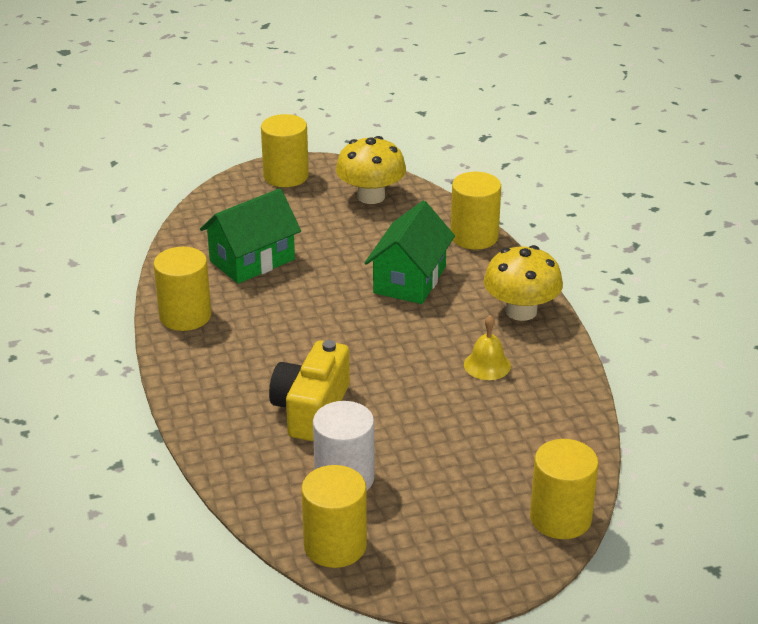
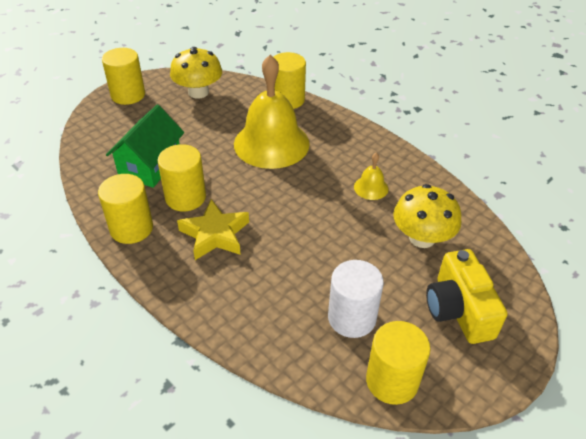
camera: 30 degrees left, 10 degrees up
(266, 351) = (215, 234): none -> yellow star
(311, 409) = (284, 269): yellow camera -> yellow camera (458, 310)
(410, 280) = (271, 143): green house -> yellow bell
(521, 311) = (358, 141): yellow mushroom -> yellow mushroom (422, 238)
(560, 518) = (512, 284): yellow cylinder -> yellow cylinder (185, 197)

